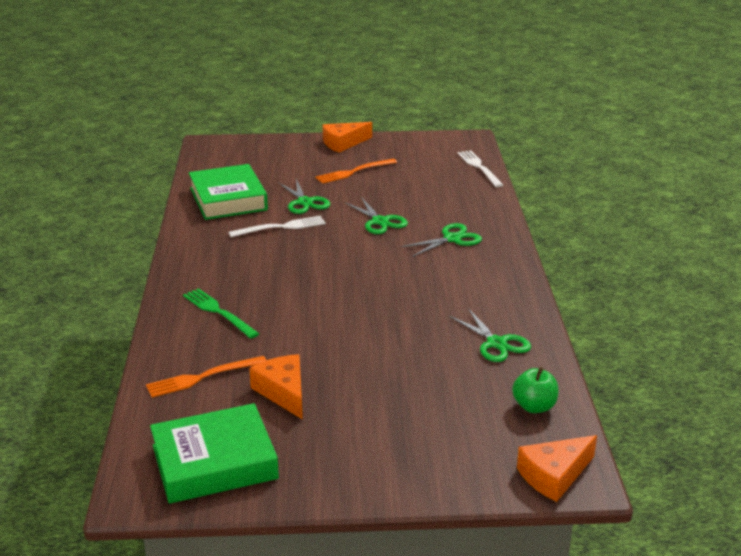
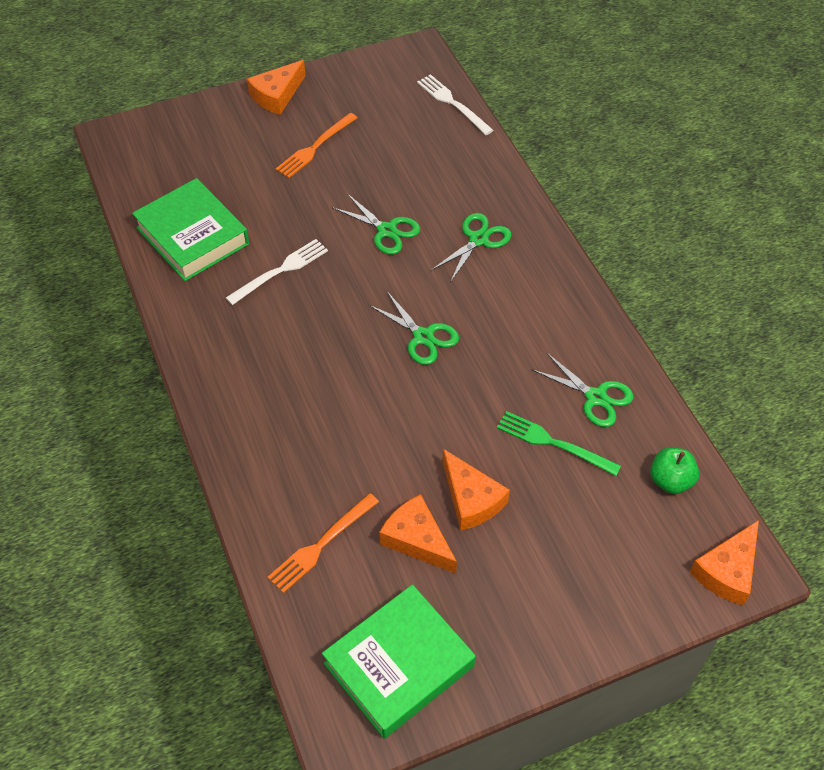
camera: 20 degrees left, 25 degrees up
(218, 312) = (284, 436): green fork -> green fork (553, 443)
(305, 202) = (285, 218): green scissors -> green scissors (423, 337)
(346, 379) = (471, 499): none -> orange cheese

